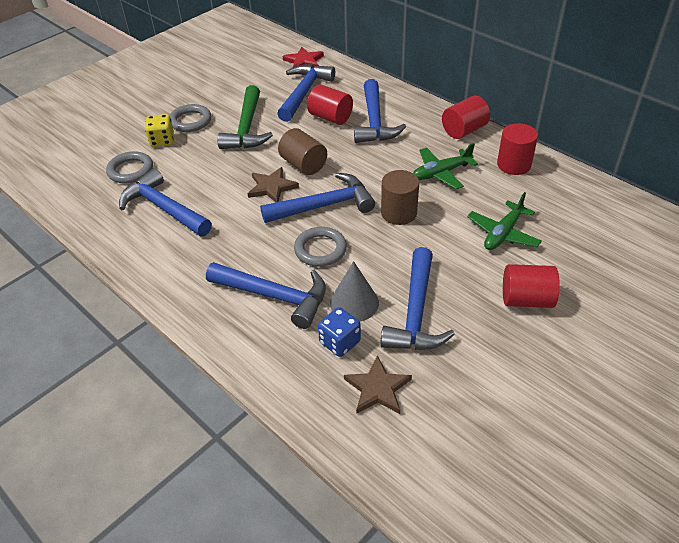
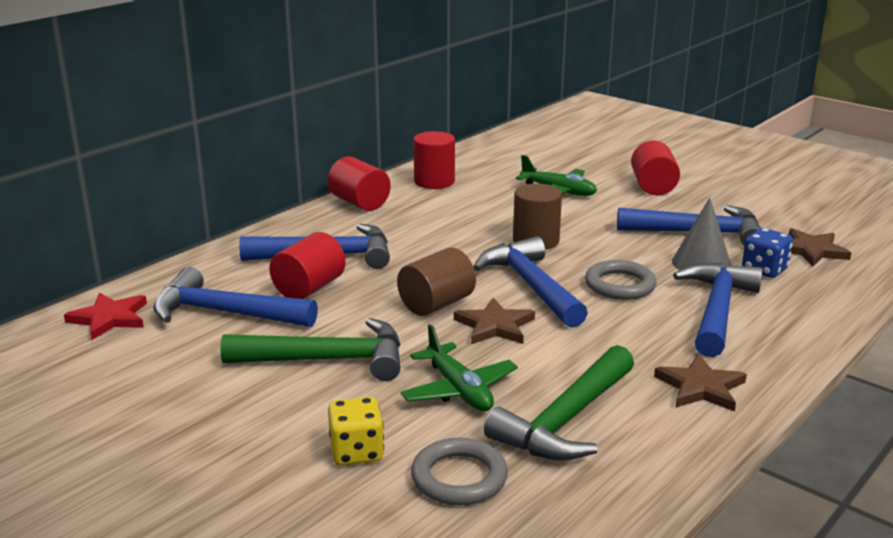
camera: 95 degrees left, 20 degrees down
(164, 208) = (565, 420): blue hammer -> green hammer
(178, 268) = (700, 387): none -> brown star
(190, 121) = (290, 425): grey ring -> none
(441, 173) = (452, 217): green plane -> green plane (458, 390)

